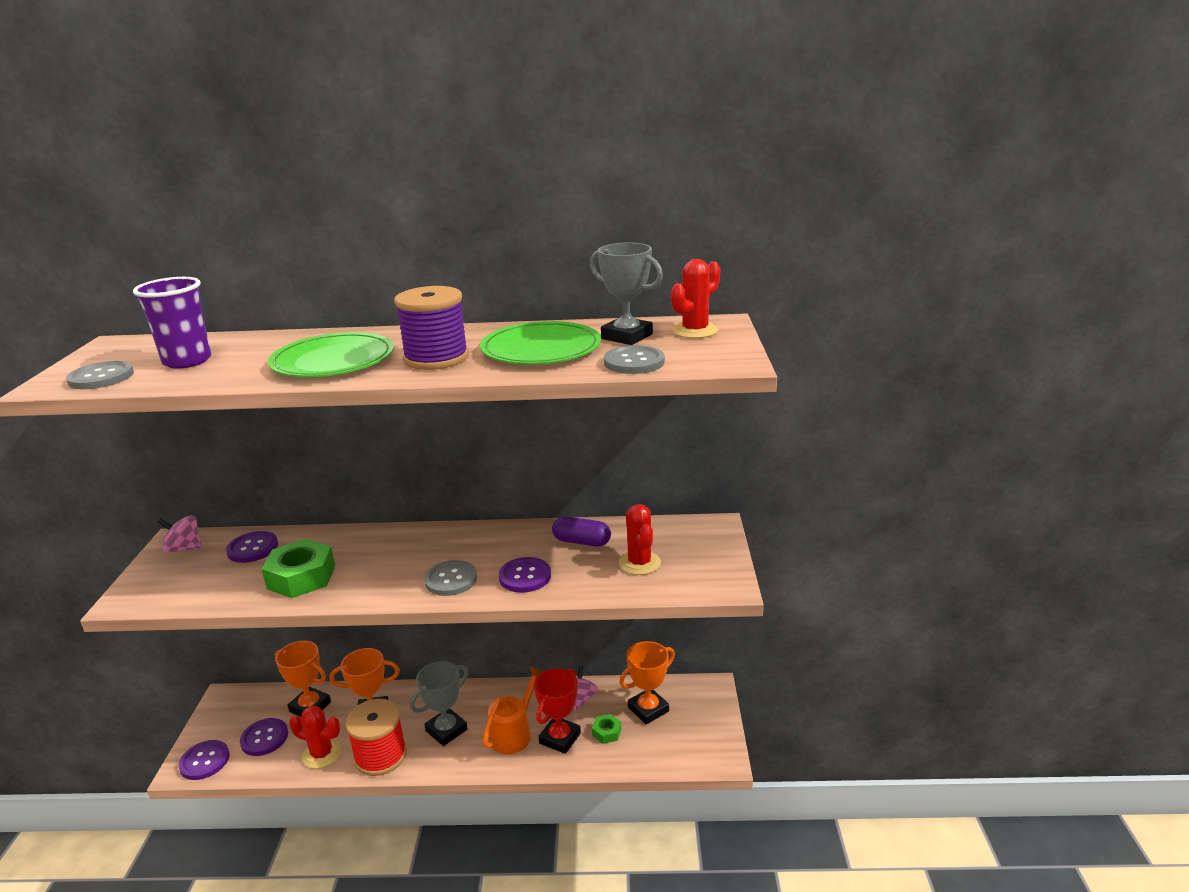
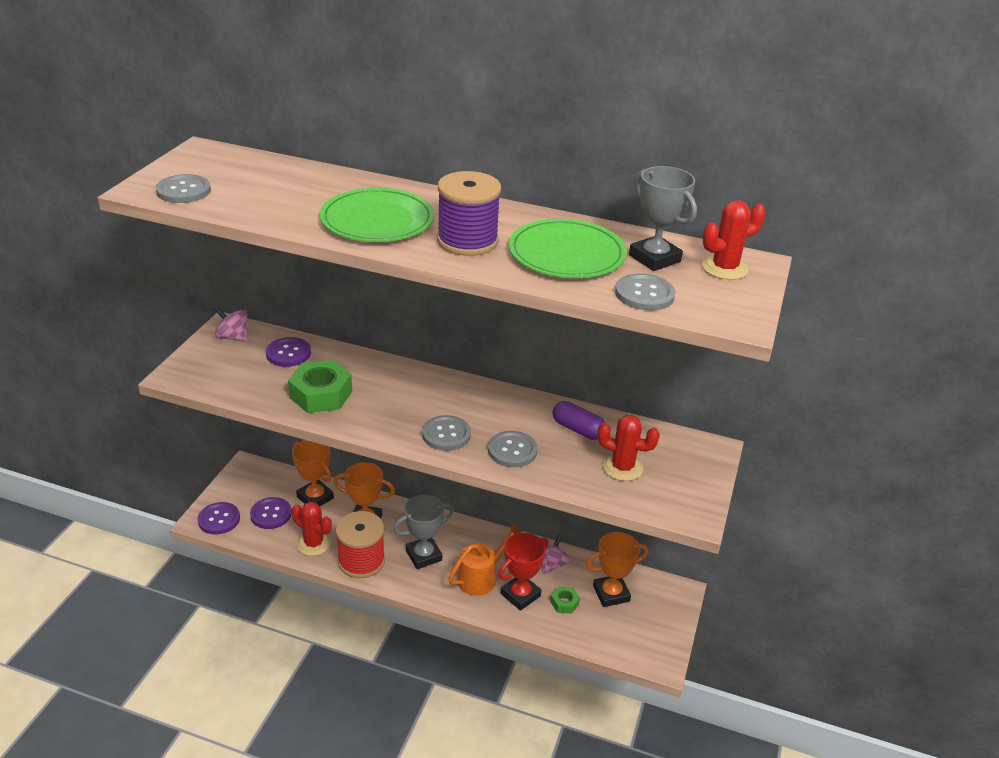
camera: 15 degrees right, 10 degrees up
(187, 361) = (256, 188): purple cup -> none
(525, 576) = (512, 450): purple button -> grey button
(639, 563) = (622, 467): red cactus -> red cactus turned 75 degrees counterclockwise

